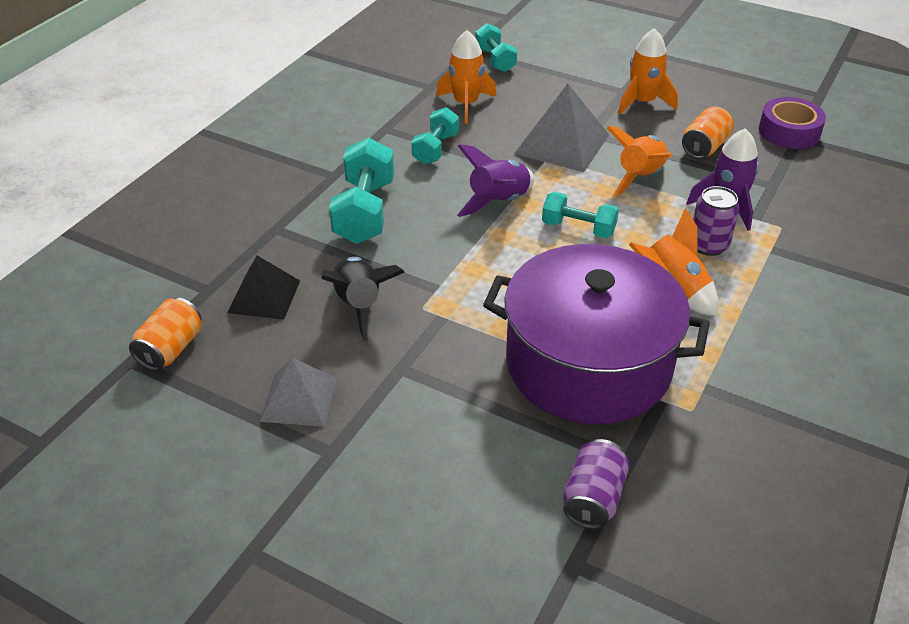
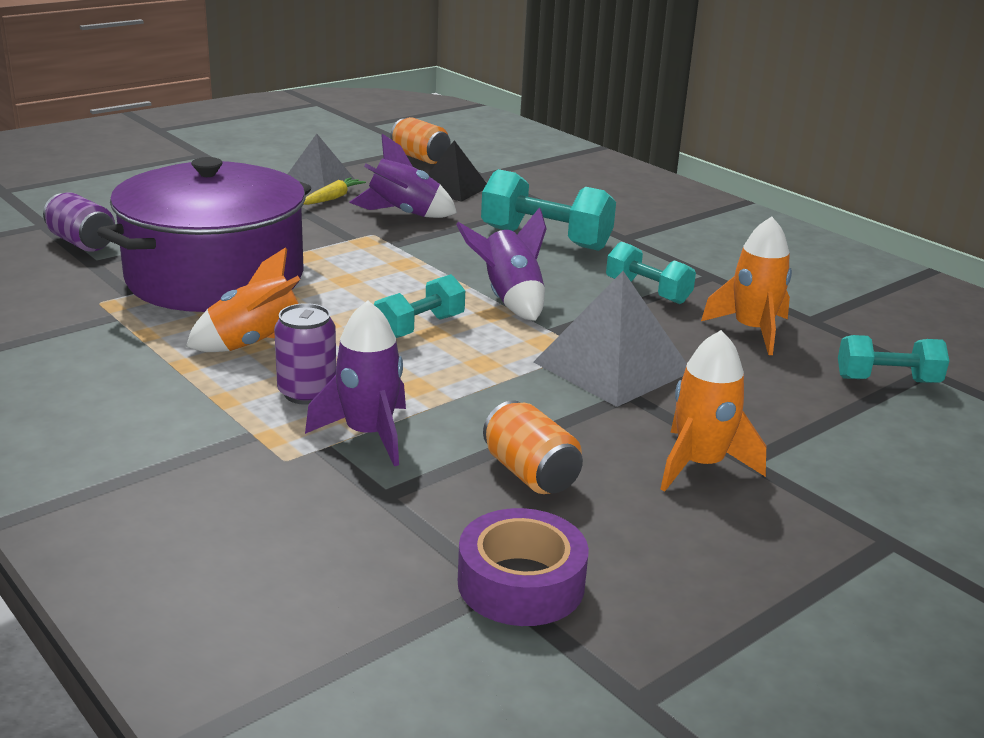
camera: 110 degrees right, 15 degrees down
(344, 368) = (332, 198): none -> yellow carrot
(359, 305) = (403, 214): black rocket -> purple rocket
(640, 178) = (490, 395): orange rocket -> none

